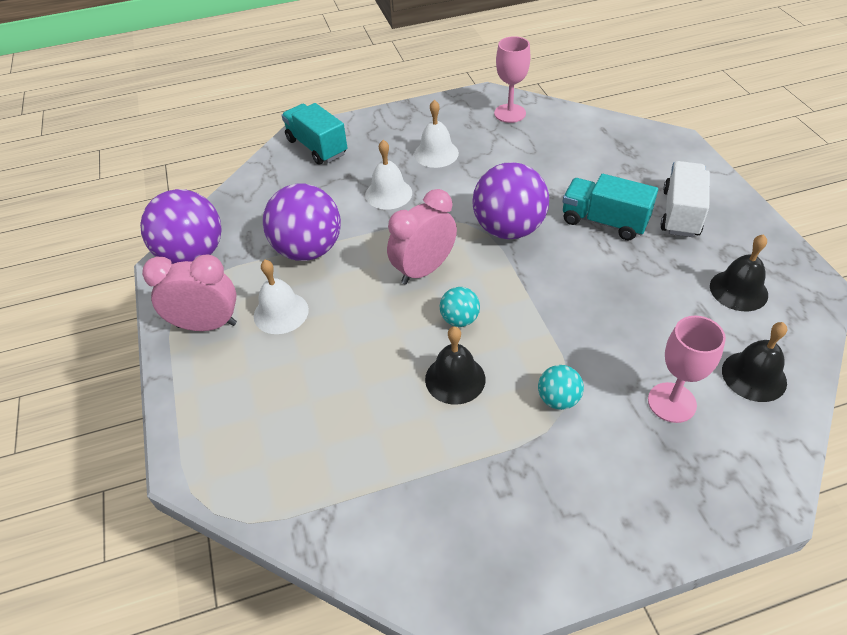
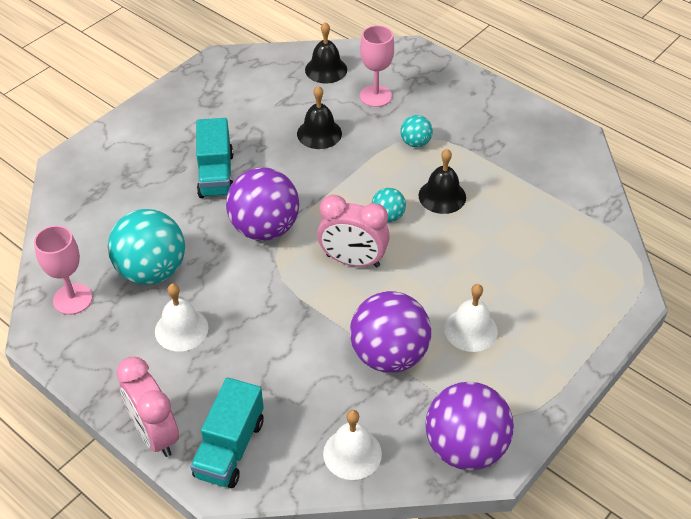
camera: 125 degrees left, 0 degrees up
(207, 325) = (525, 373): pink clock -> pink clock (155, 434)
(388, 193) = (270, 336): white bell -> white bell (352, 453)
(508, 154) = (152, 271): none -> turquoise ball
(681, 213) = (177, 136): white truck -> none
(738, 290) = (249, 90): black bell -> black bell (319, 133)

